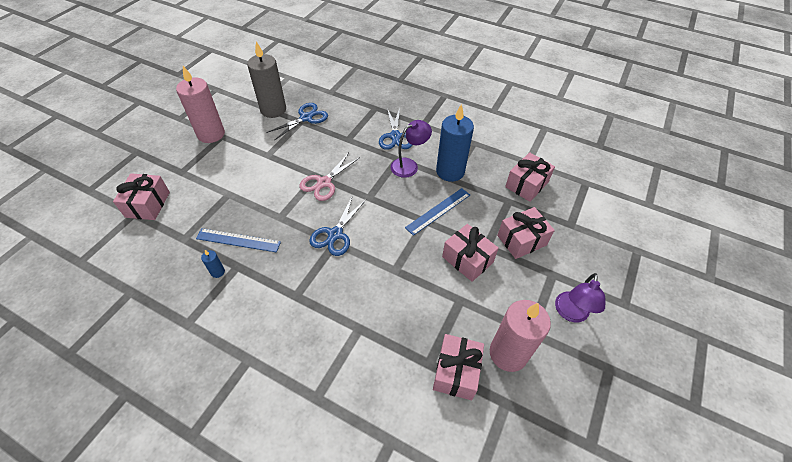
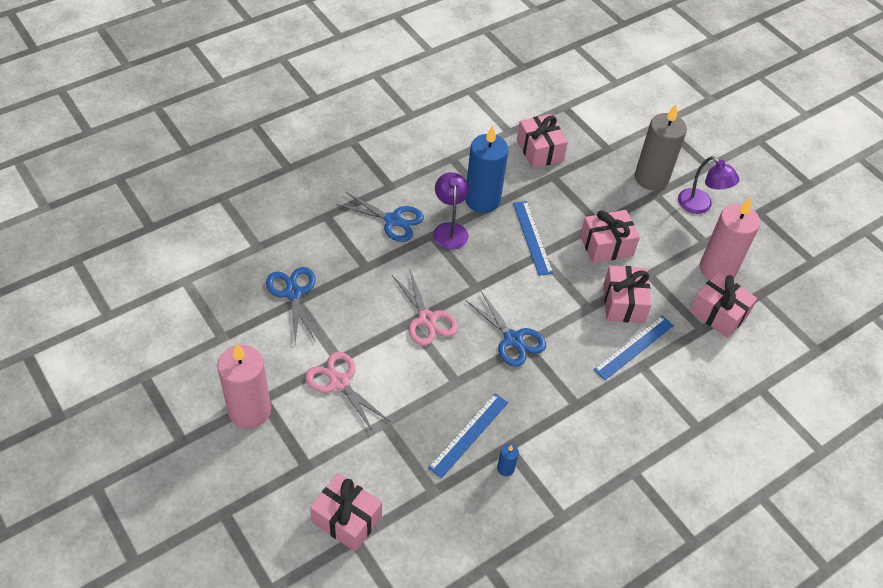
camera: 65 degrees left, 0 degrees up
(250, 162) = (339, 382): none -> pink scissors
(273, 110) = (249, 322): grey candle -> grey candle (651, 178)
(375, 316) = (634, 347): none -> blue ruler
(521, 240) = (606, 193): pink gift -> pink gift (623, 303)

